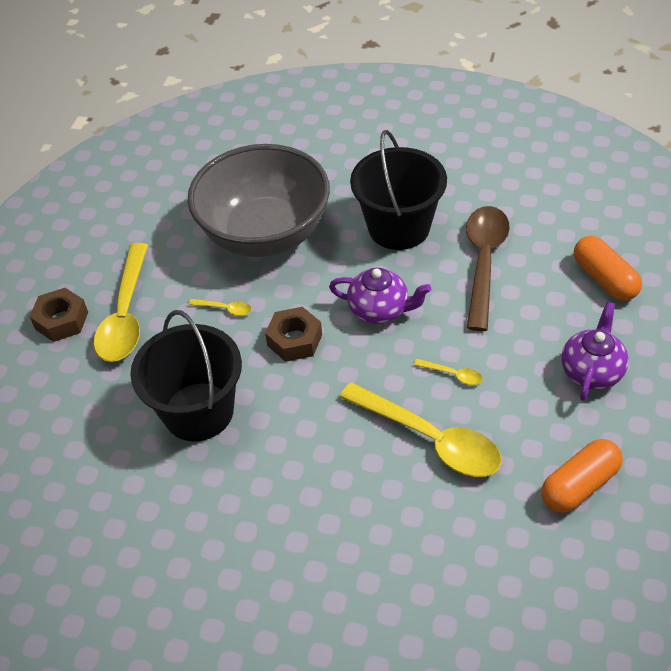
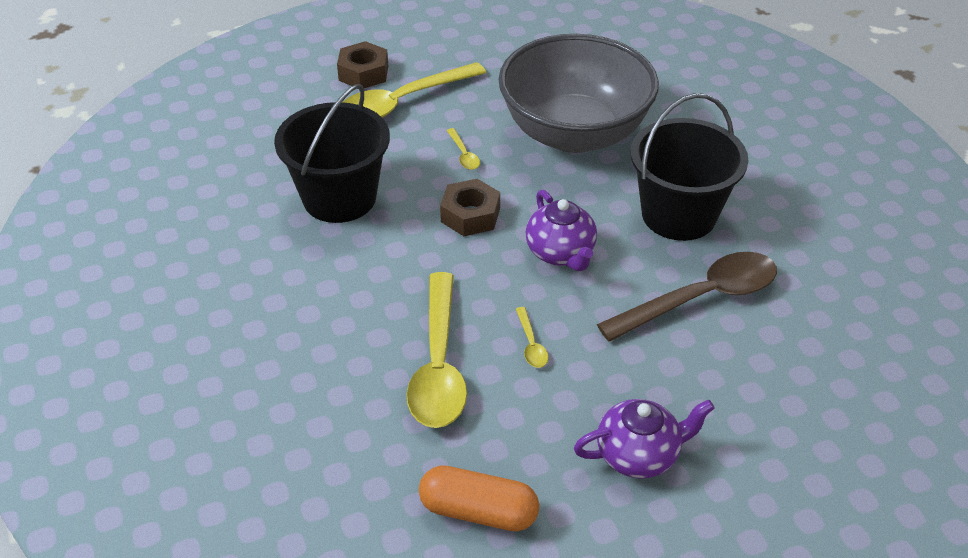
camera: 50 degrees right, 5 degrees down
(604, 279) = (781, 408): orange capsule -> none

